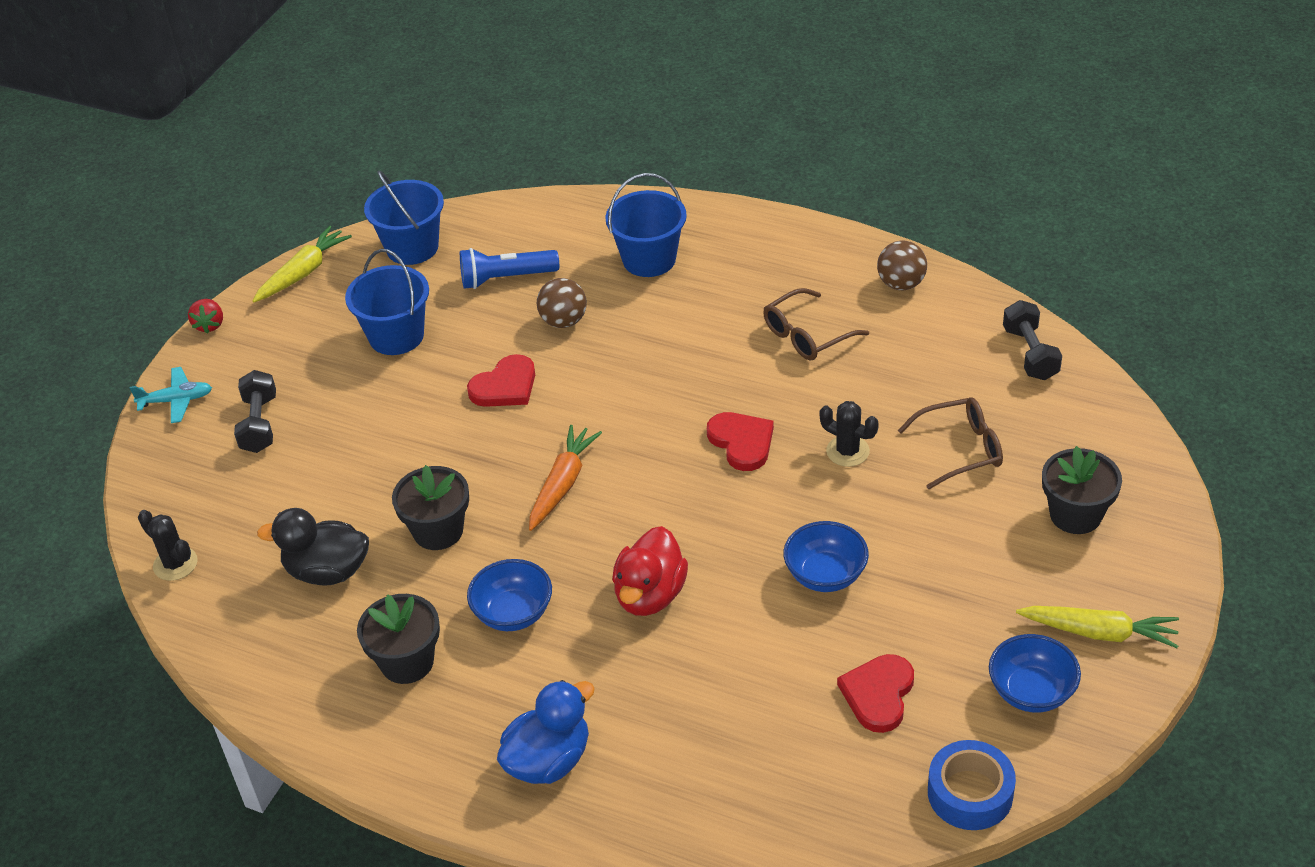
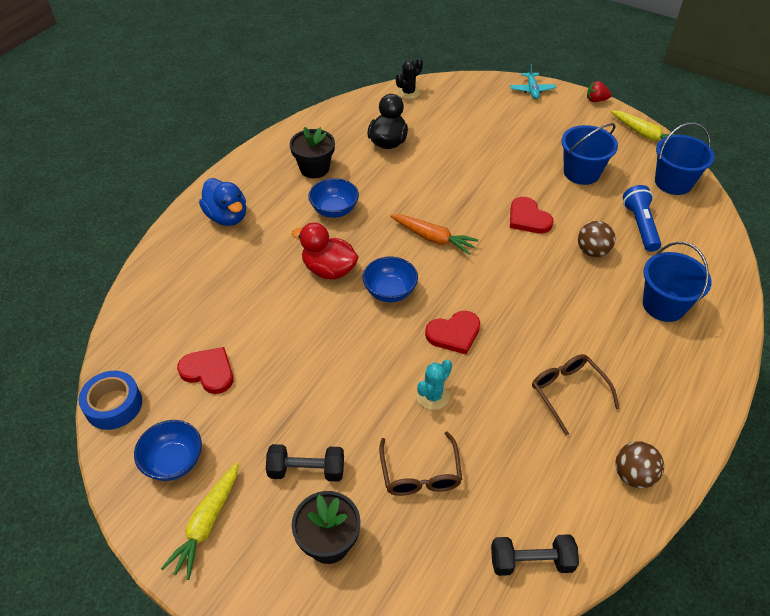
camera: 95 degrees right, 5 degrees up
(259, 424) = (508, 118): black dumbbell -> black dumbbell (306, 470)
(438, 531) = (407, 183): black flower pot -> none
(825, 575) = (317, 361): blue bowl -> blue bowl (390, 291)
(847, 451) = (433, 396): black cactus -> turquoise cactus

